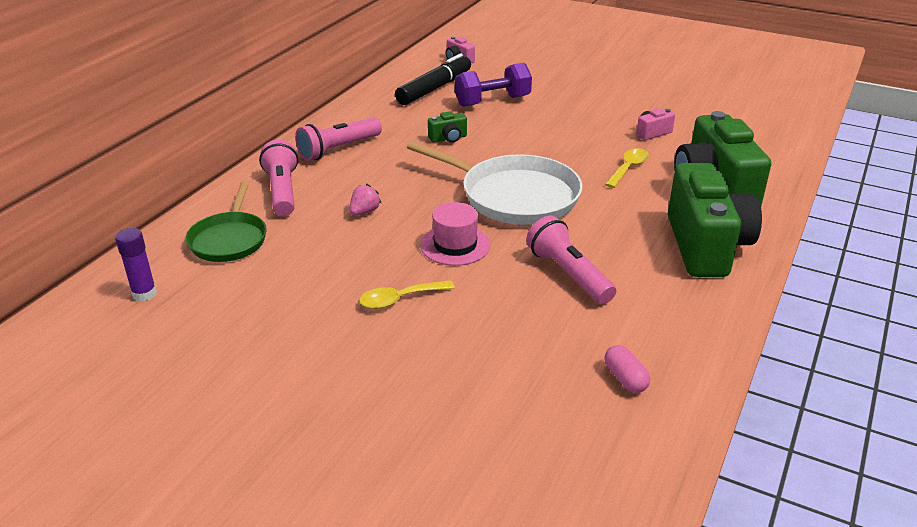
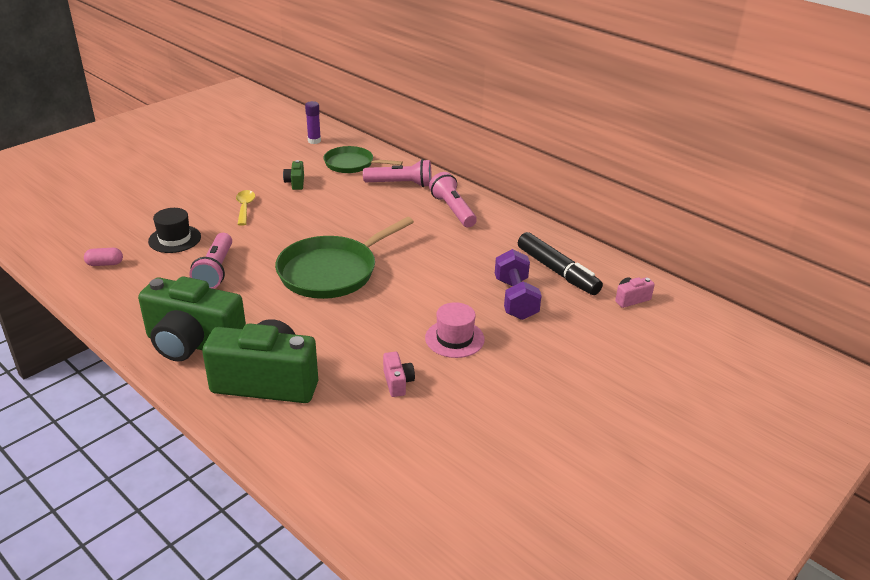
camera: 105 degrees right, 0 degrees up
(364, 212) = (353, 209): pink strawberry -> none
(448, 138) = (447, 260): green camera -> green camera (295, 183)
(455, 245) = (285, 235): pink hat -> pink hat (454, 338)
(514, 196) = (331, 272): white pan -> green pan
(521, 336) = (174, 239): none -> black hat
(568, 274) = (216, 270): pink flashlight -> pink flashlight turned 105 degrees clockwise
(628, 168) = (337, 343): yellow spoon -> none

